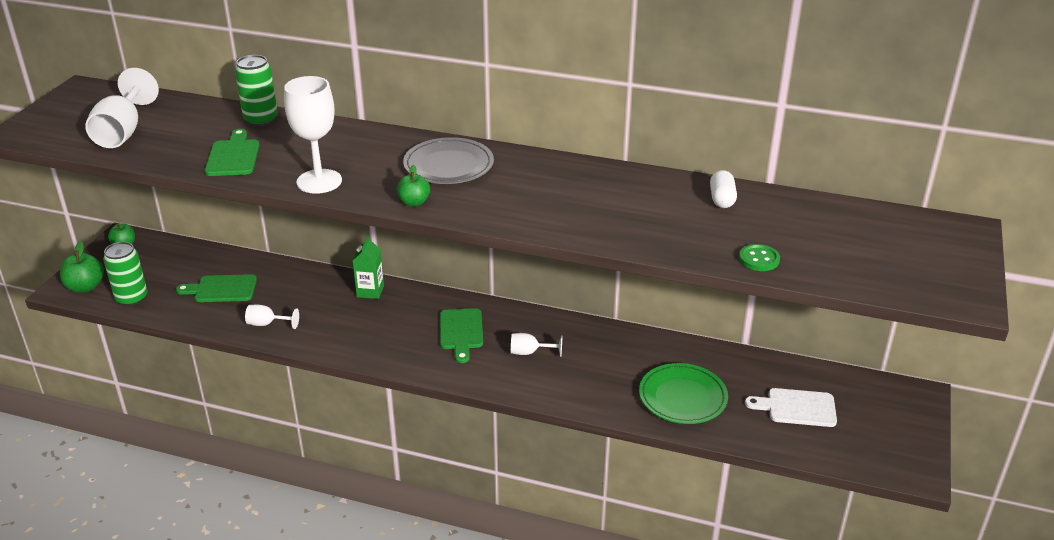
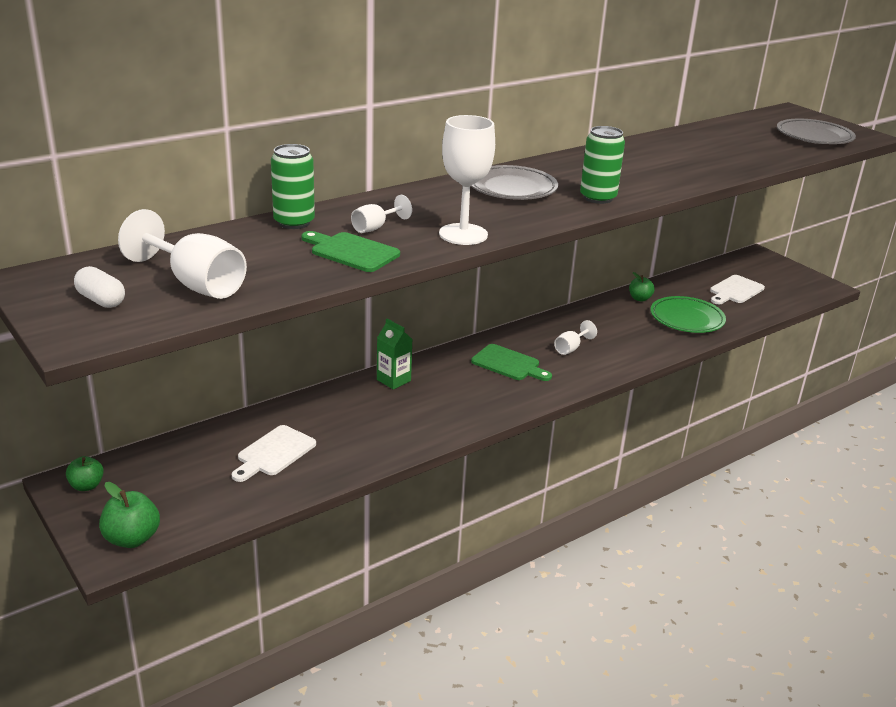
camera: 55 degrees left, 5 degrees down
(131, 298) = (205, 513): green can -> green can (598, 198)
(222, 289) = (274, 453): green cutting board -> white cutting board
(267, 324) = (371, 448): white goblet -> white goblet (375, 228)
(414, 202) = (555, 215): green apple -> green apple (639, 298)
(721, 199) = (682, 140): white capsule -> white capsule (101, 300)
(759, 259) = (771, 157): green button -> none
(888, 266) = (814, 136): none -> grey plate

